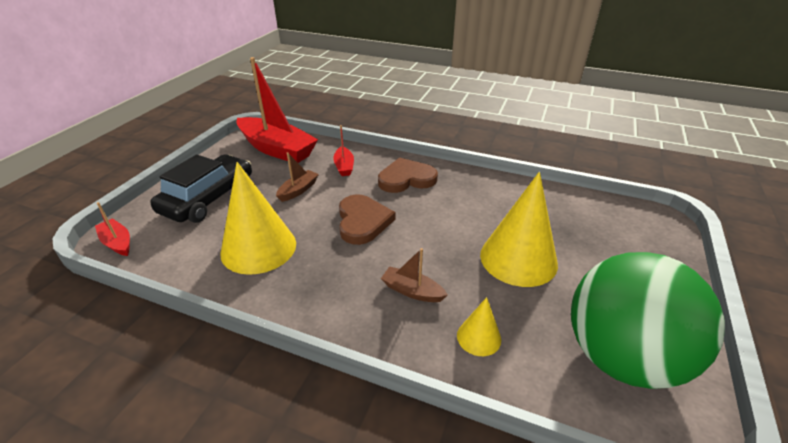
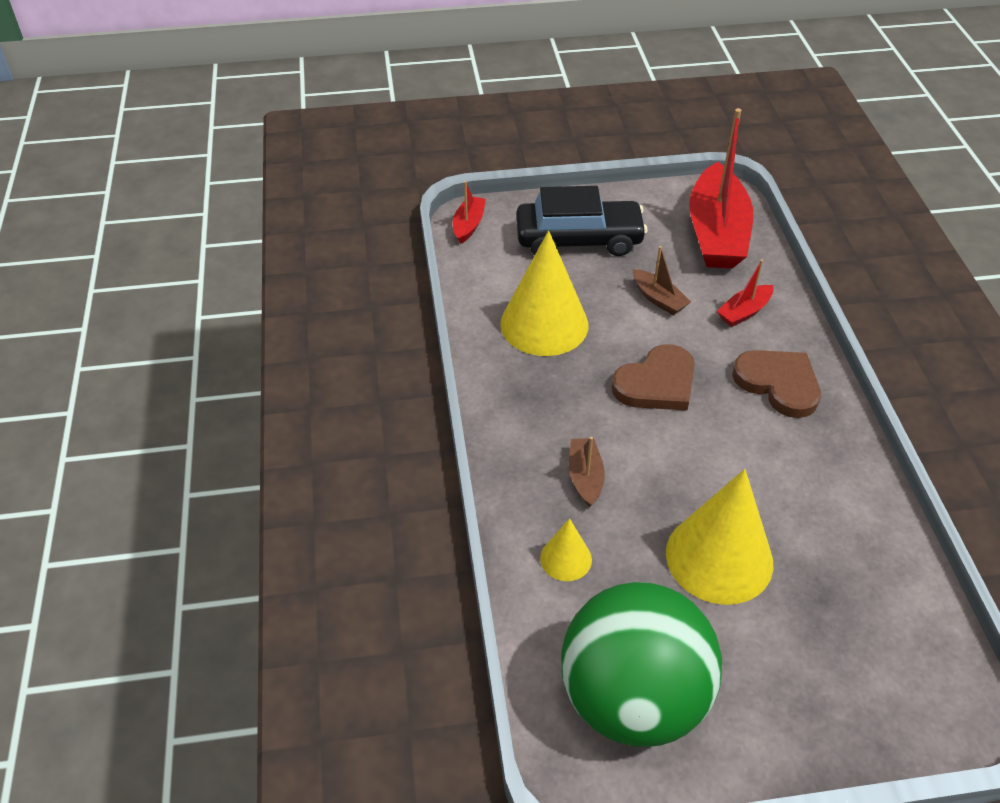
camera: 60 degrees right, 10 degrees up
(298, 190) = (658, 299): brown boat -> brown boat turned 45 degrees clockwise

